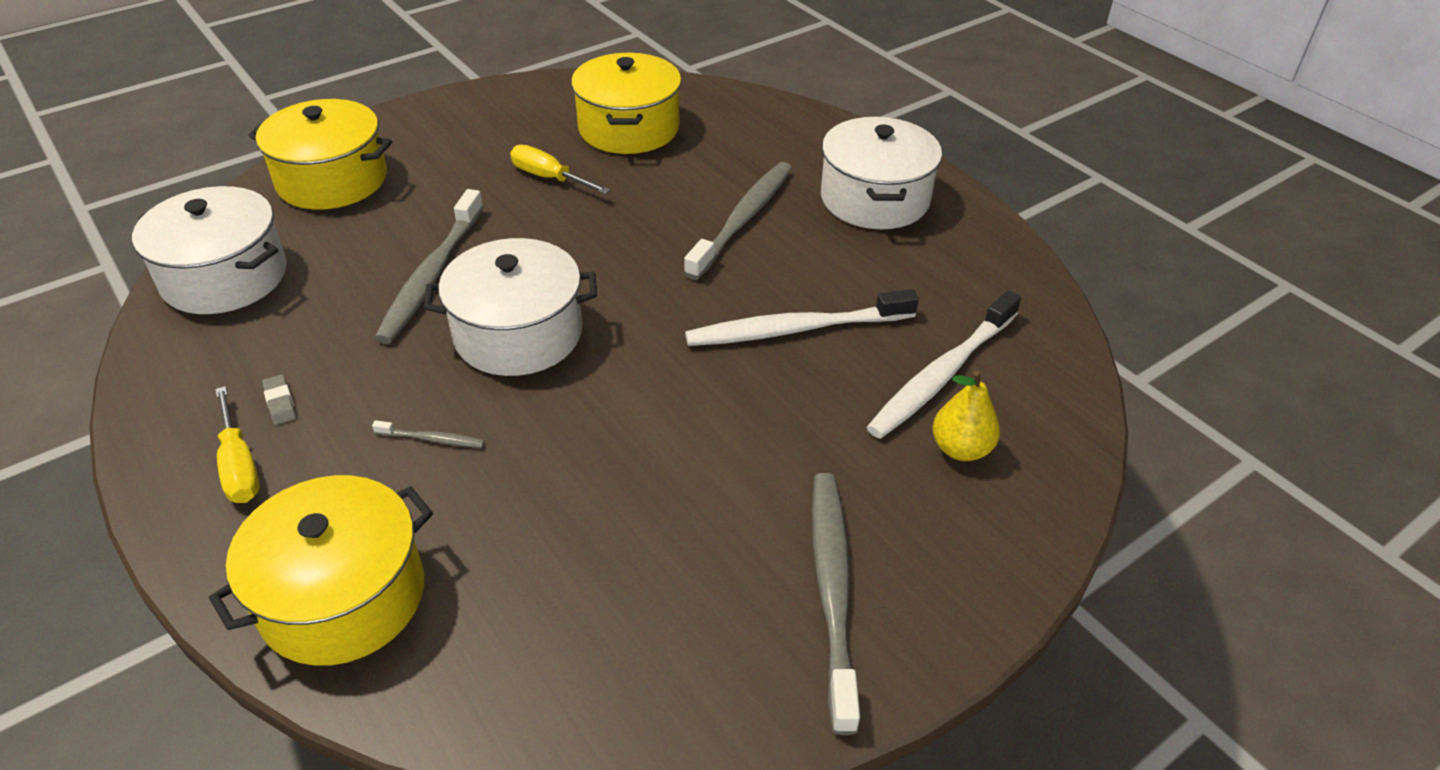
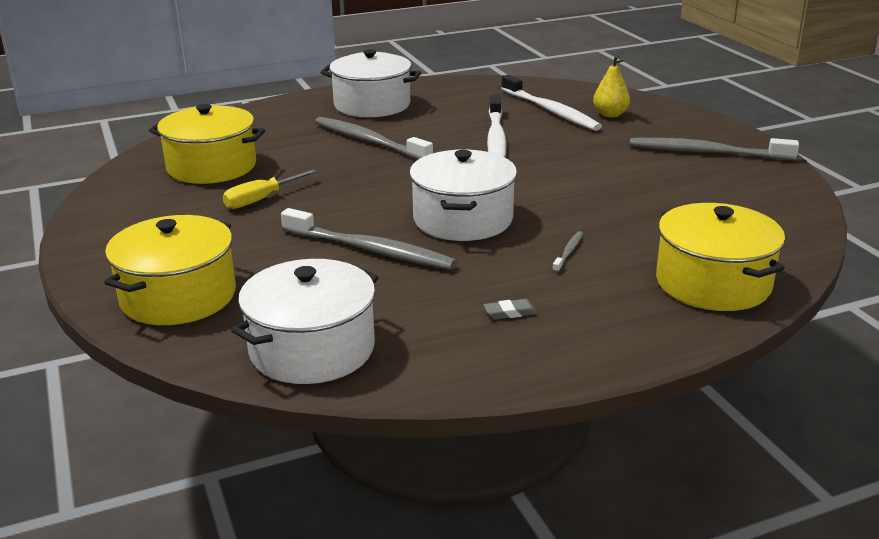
camera: 75 degrees left, 15 degrees down
(239, 465) = (580, 327): yellow screwdriver -> none

